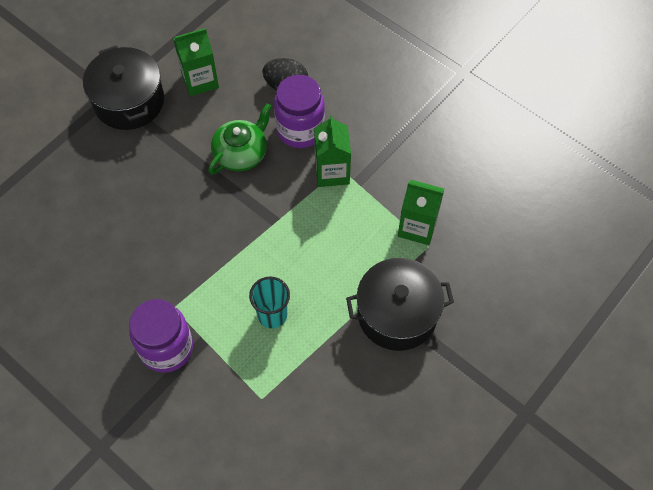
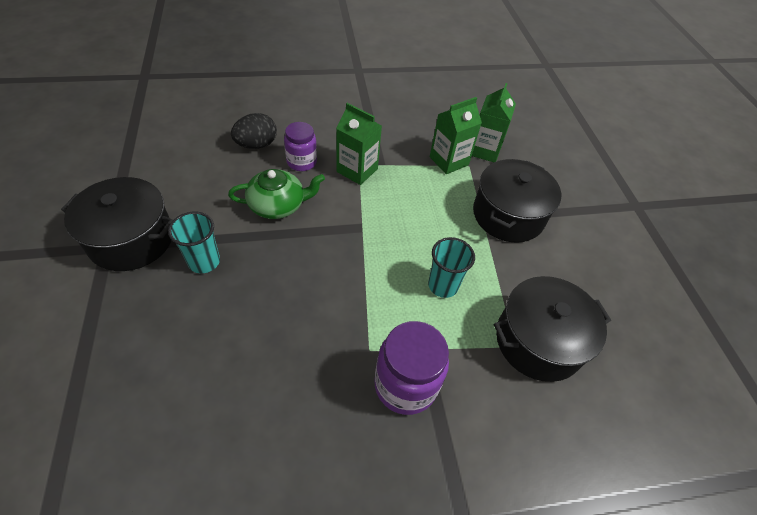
camera: 55 degrees left, 10 degrees down
(151, 156) = (204, 262): none -> turquoise cup
(200, 80) = (181, 184): green carton -> green carton (484, 150)
(241, 153) = (278, 205): green teapot -> green teapot turned 90 degrees clockwise
(281, 412) = (538, 341): none -> black pot
(300, 130) = (302, 162): purple jar -> purple jar, size x0.65

